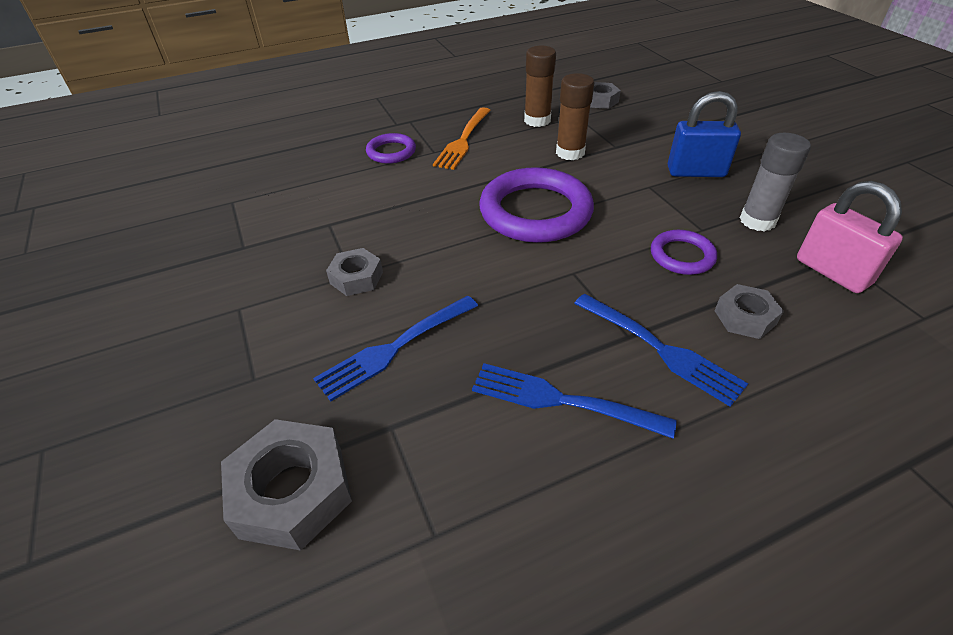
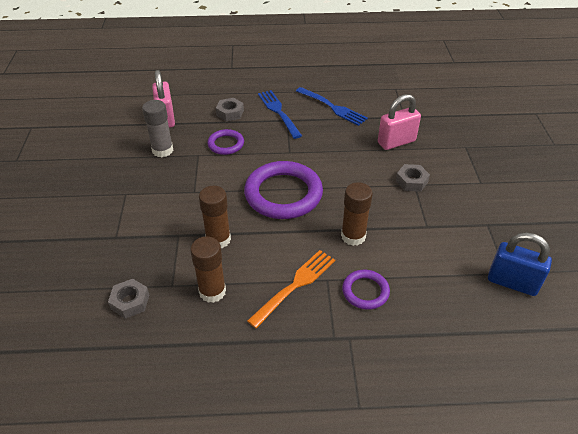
camera: 160 degrees left, 0 degrees up
(292, 491) = (444, 108): grey nut -> none
(395, 347) = (396, 142): blue fork -> pink padlock
(421, 190) = (353, 236): none -> brown glue stick
(696, 172) = (152, 192): blue padlock -> blue padlock (512, 282)

